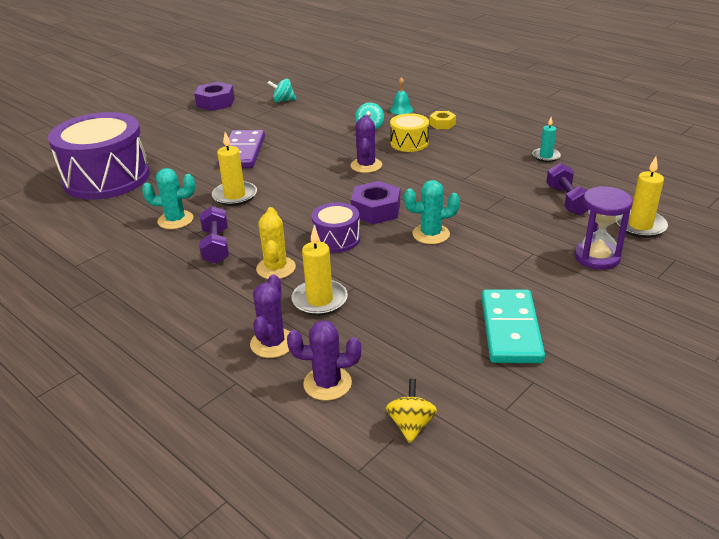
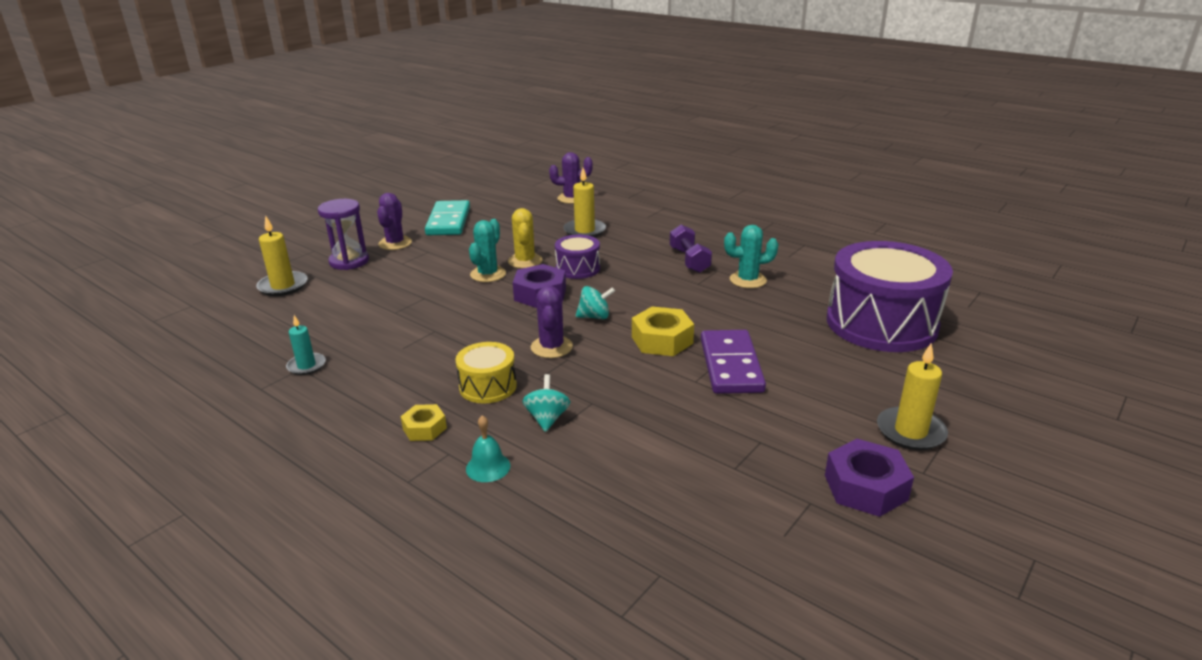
camera: 175 degrees right, 5 degrees down
(235, 196) = (702, 305): yellow candle -> yellow candle (910, 431)
(272, 343) = (612, 211): purple cactus -> purple cactus (395, 243)
(276, 268) = (626, 247): yellow cactus -> yellow cactus (525, 261)
(282, 169) = (662, 340): none -> yellow nut
(283, 100) = (727, 495): turquoise spinning top -> turquoise spinning top (595, 317)
(411, 425) = (523, 188): yellow spinning top -> none
(431, 234) = (488, 274): turquoise cactus -> turquoise cactus turned 60 degrees counterclockwise
(567, 200) = (331, 308): purple dumbbell -> none

